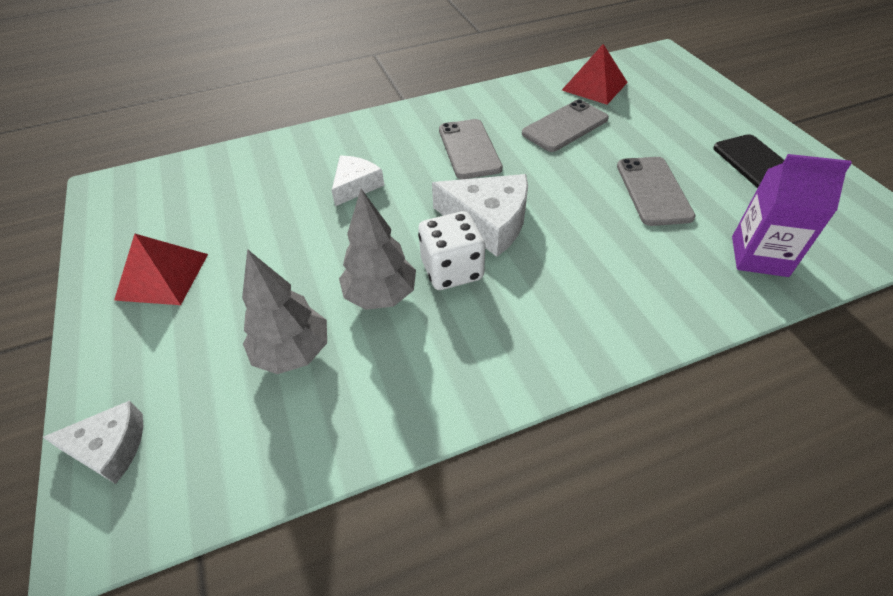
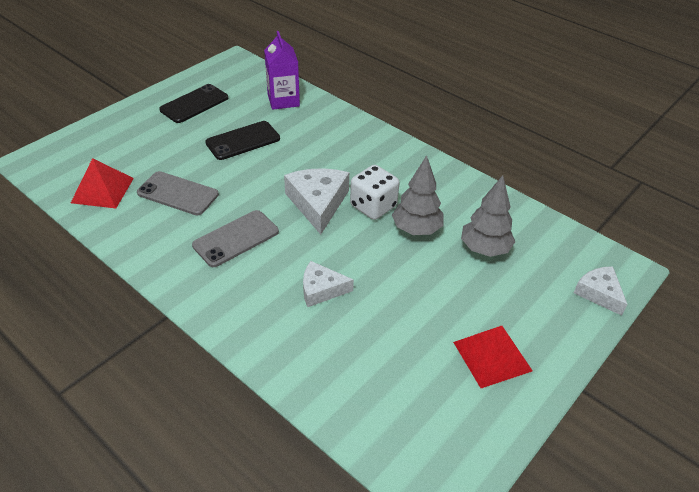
camera: 120 degrees left, 5 degrees down
(653, 191) = (243, 141): grey phone -> black phone

